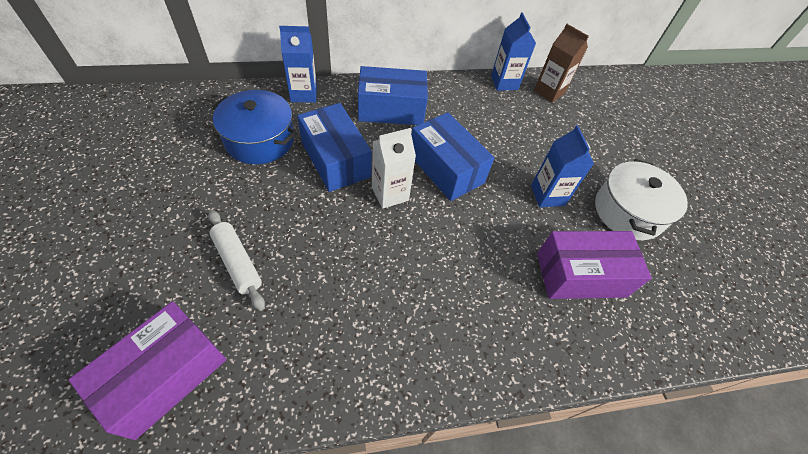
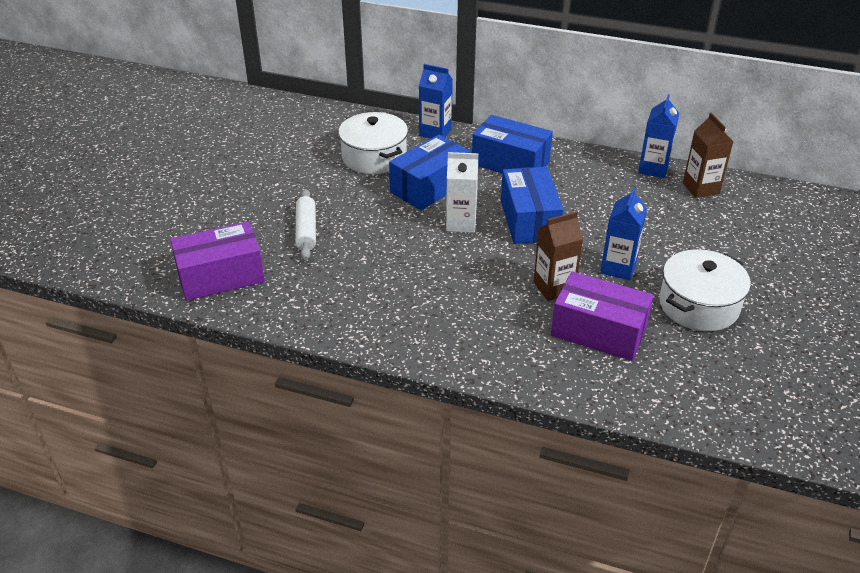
camera: 35 degrees right, 15 degrees down
(260, 140) = (374, 157): blue pot -> white pot
(335, 159) = (430, 187): blue box -> blue box turned 45 degrees clockwise
(514, 239) = (554, 288): none -> brown carton

